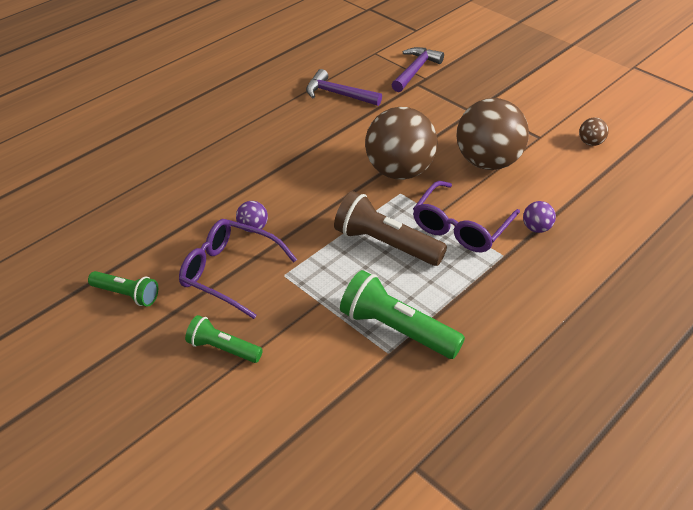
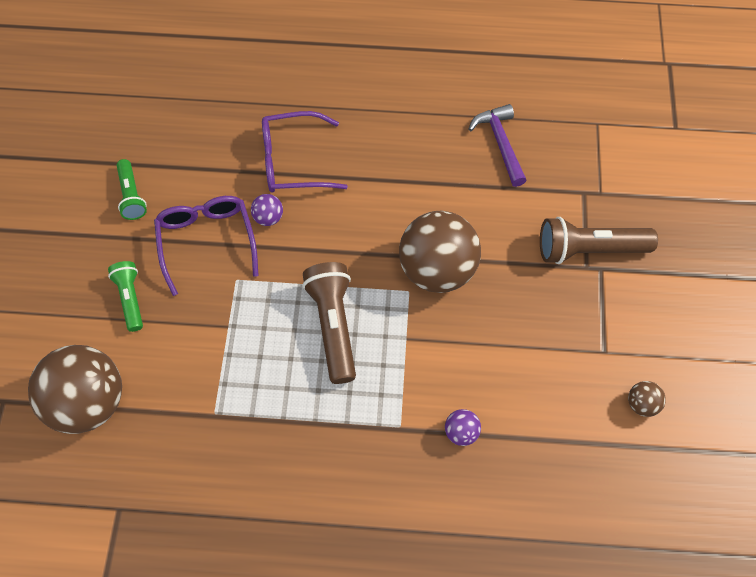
camera: 50 degrees right, 20 degrees up
(397, 329) = (243, 402): green flashlight -> none
(415, 70) = (604, 176): purple hammer -> none
(460, 103) = (589, 249): none -> brown flashlight
(461, 227) = (406, 369): purple glasses -> purple glasses (293, 161)
(487, 162) = (519, 332): brown ball -> brown ball (89, 402)

